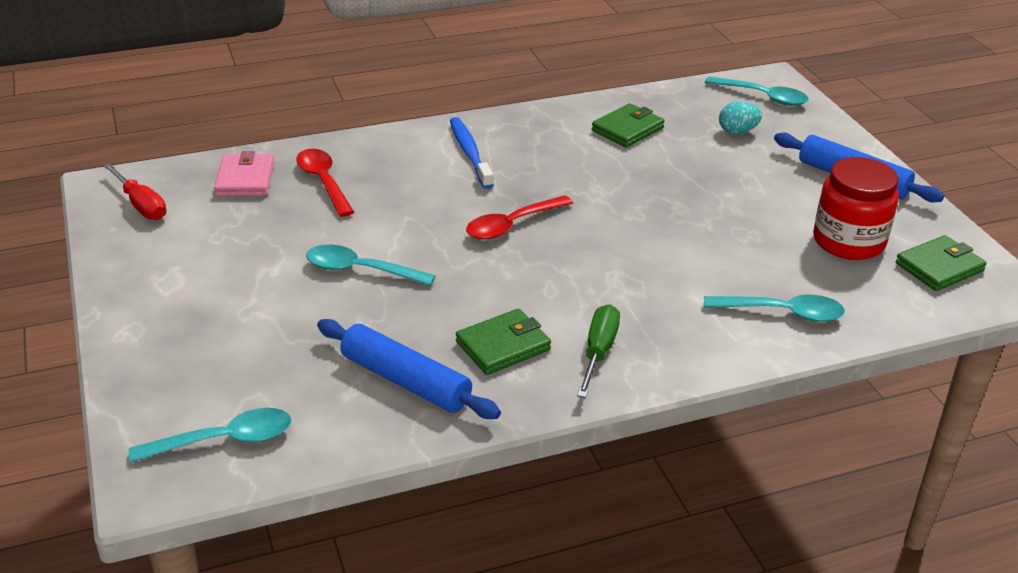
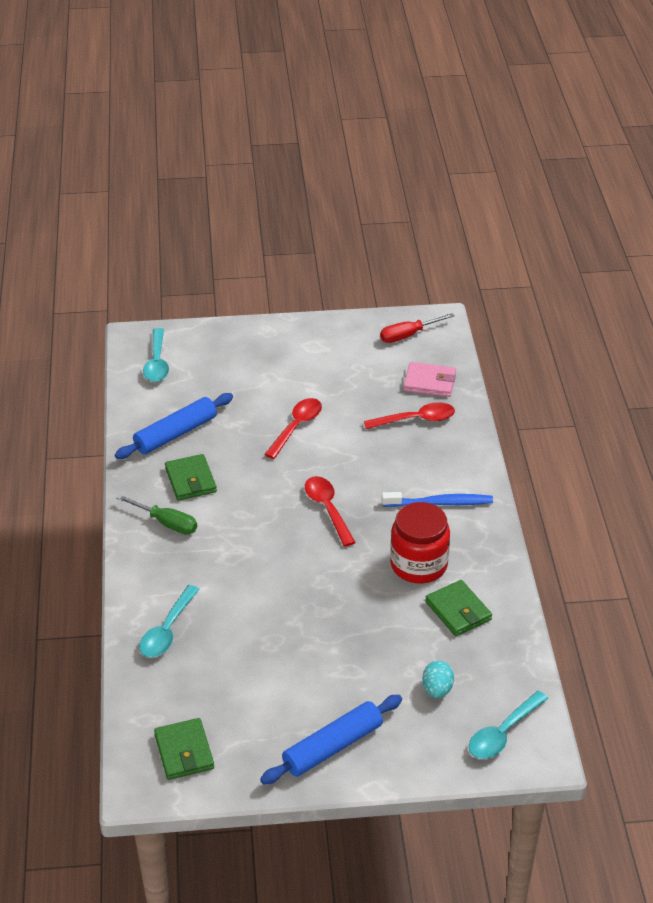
camera: 105 degrees right, 5 degrees up
(360, 270) = (296, 427): turquoise spoon -> red spoon
(848, 241) = (239, 705): red jar -> red jar (418, 565)

